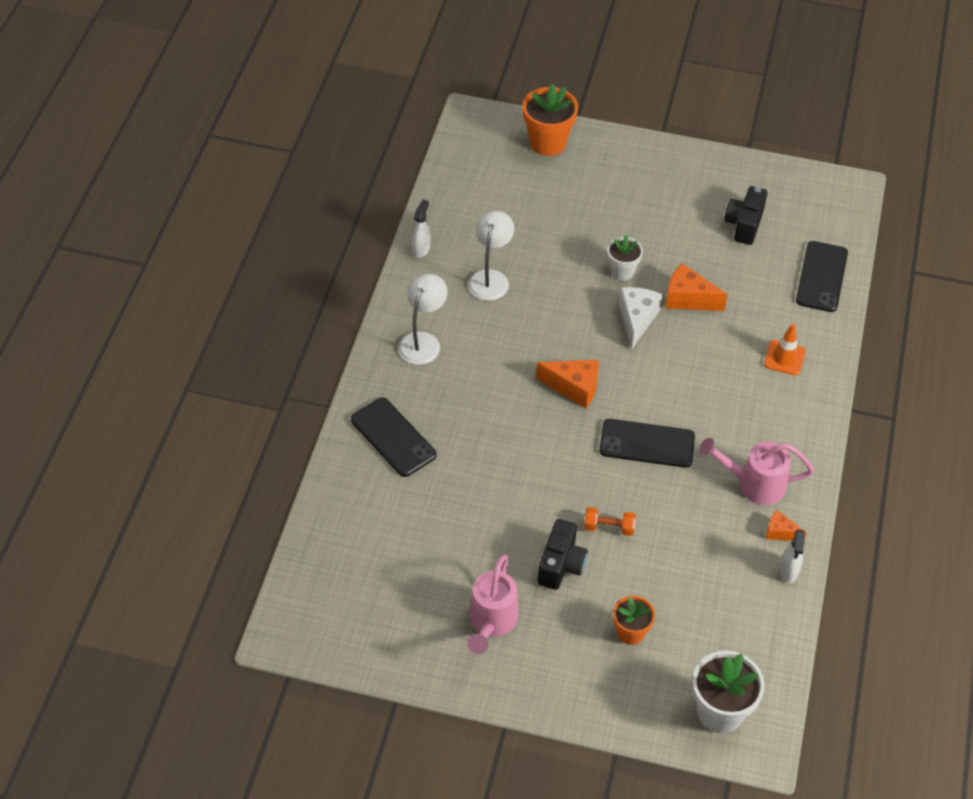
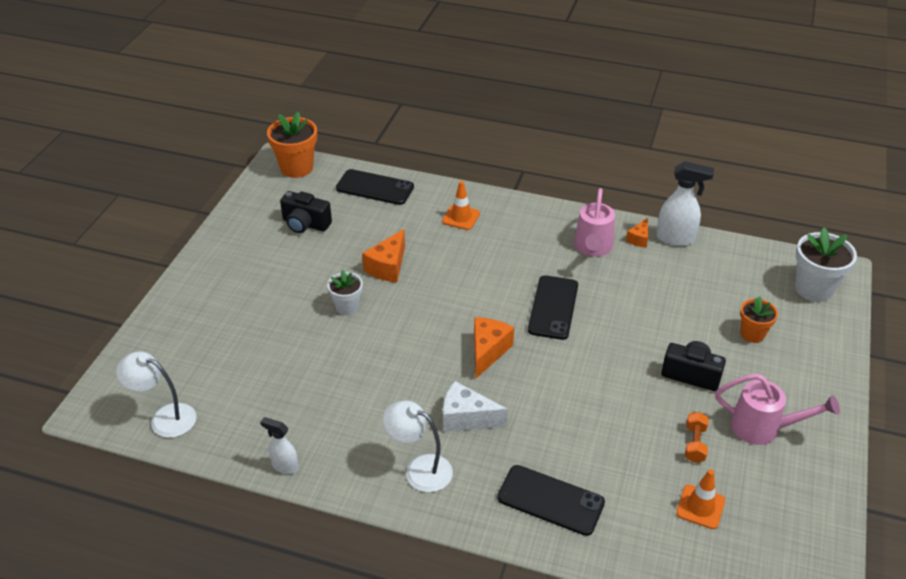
camera: 85 degrees left, 10 degrees down
(390, 555) = (700, 507): none -> orange traffic cone
(393, 437) = (550, 500): black phone -> black phone turned 60 degrees clockwise
(490, 278) = (338, 407): white lamp -> white lamp (164, 418)
(548, 143) = (155, 349): orange flower pot -> orange flower pot (296, 168)
(609, 527) = (646, 339): orange dumbbell -> orange dumbbell (695, 444)
(636, 320) = (409, 302): white cheese -> white cheese (466, 418)
(789, 571) = (676, 239): white spray bottle -> white spray bottle, size x1.67

